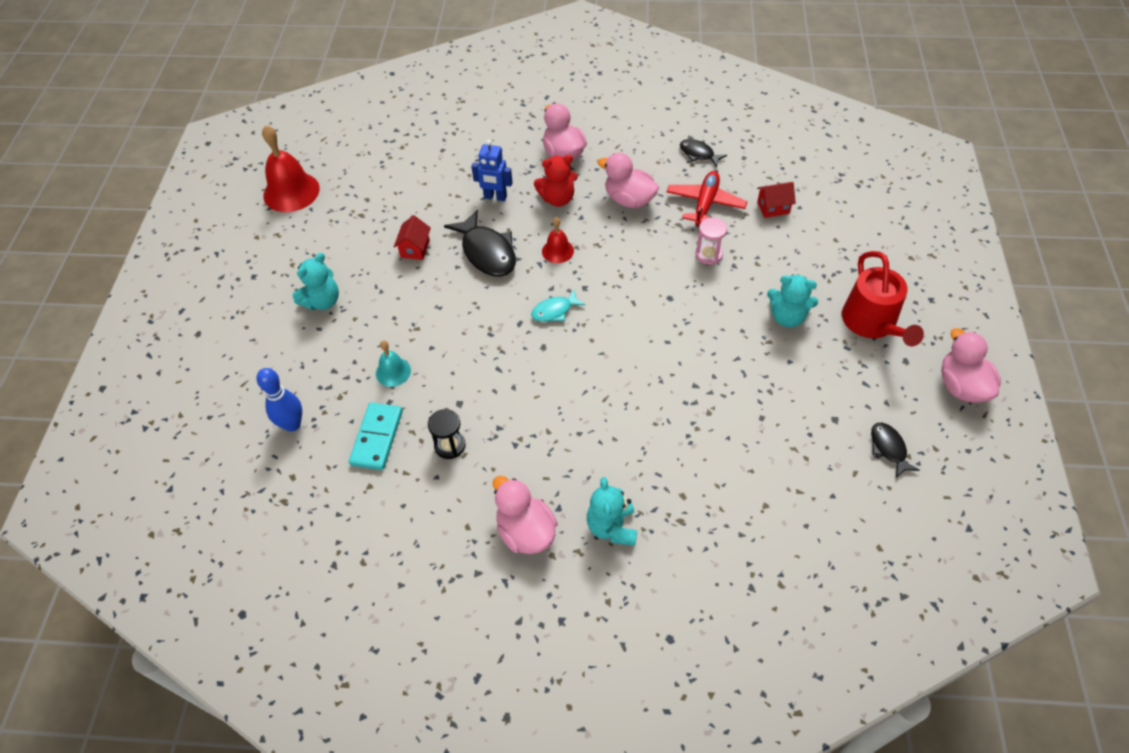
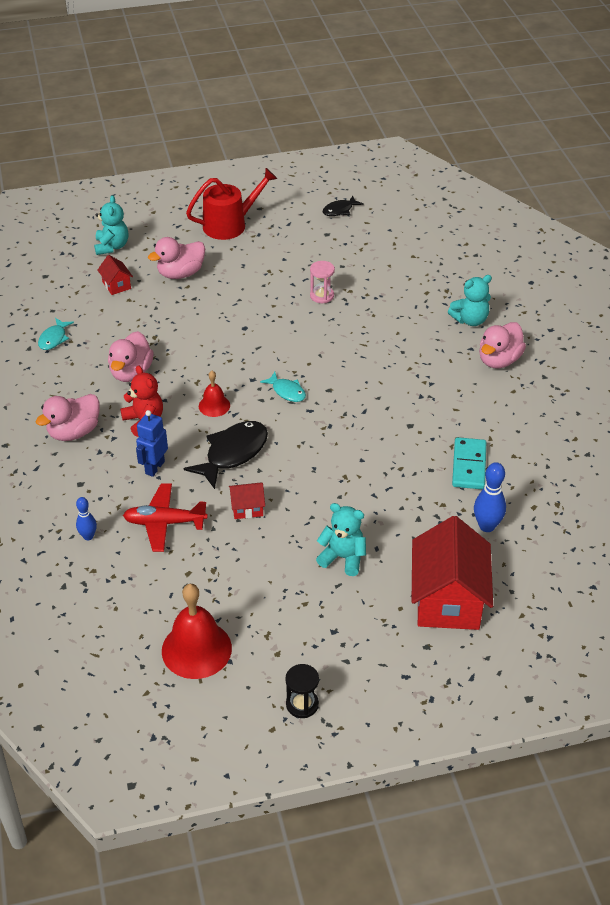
camera: 110 degrees left, 10 degrees down
(231, 363) = (448, 600): none -> red house
(377, 437) = (469, 465): turquoise domino -> turquoise domino turned 75 degrees counterclockwise
(393, 372) = (399, 477): turquoise bell -> none
(438, 148) = (88, 536): none -> blue bowling pin
(450, 445) = (452, 419): black hourglass -> black hourglass (302, 704)
(495, 197) = (154, 467): blue robot -> blue robot turned 150 degrees counterclockwise
(698, 154) = (54, 338): black fish -> turquoise fish
(705, 204) = (123, 324): red plane -> red plane (164, 523)
(708, 254) = (186, 313): pink hourglass -> pink hourglass (322, 296)
(787, 317) = (240, 264): turquoise teddy bear -> turquoise teddy bear (112, 246)
(961, 386) = (272, 184): pink duck -> pink duck (180, 273)

